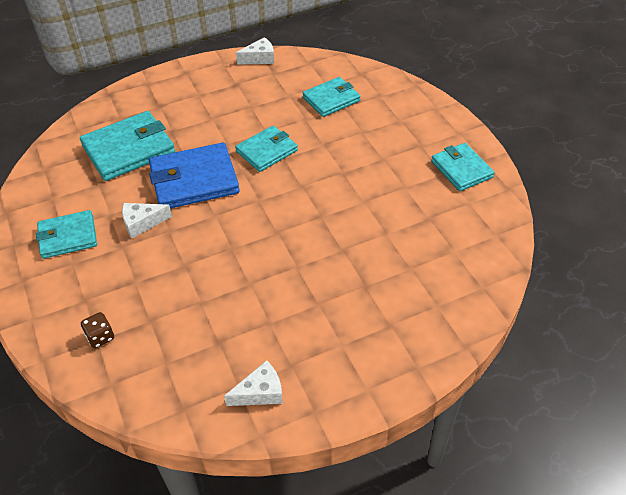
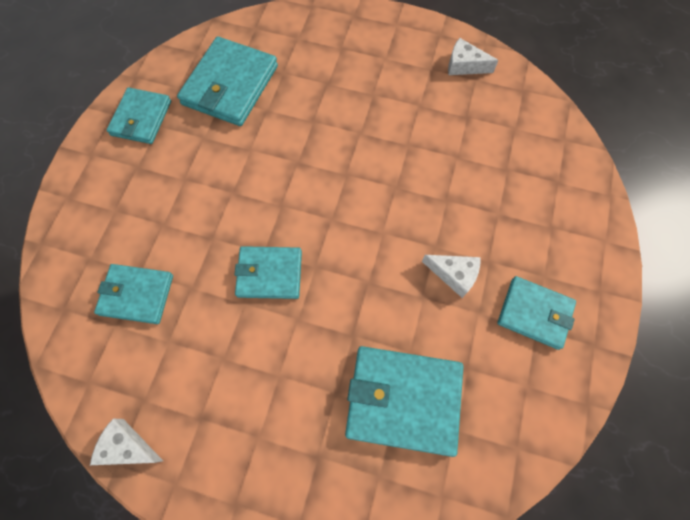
camera: 140 degrees left, 20 degrees up
(100, 337) = (554, 182): brown dice -> none
(194, 180) = (368, 292): blue wallet -> none
(435, 230) = (230, 85): none -> turquoise wallet

